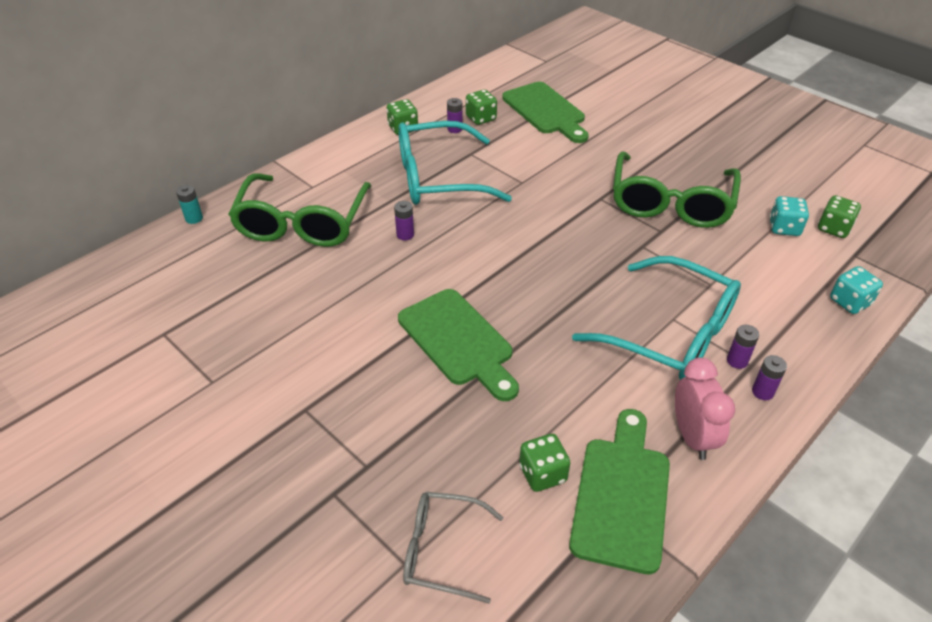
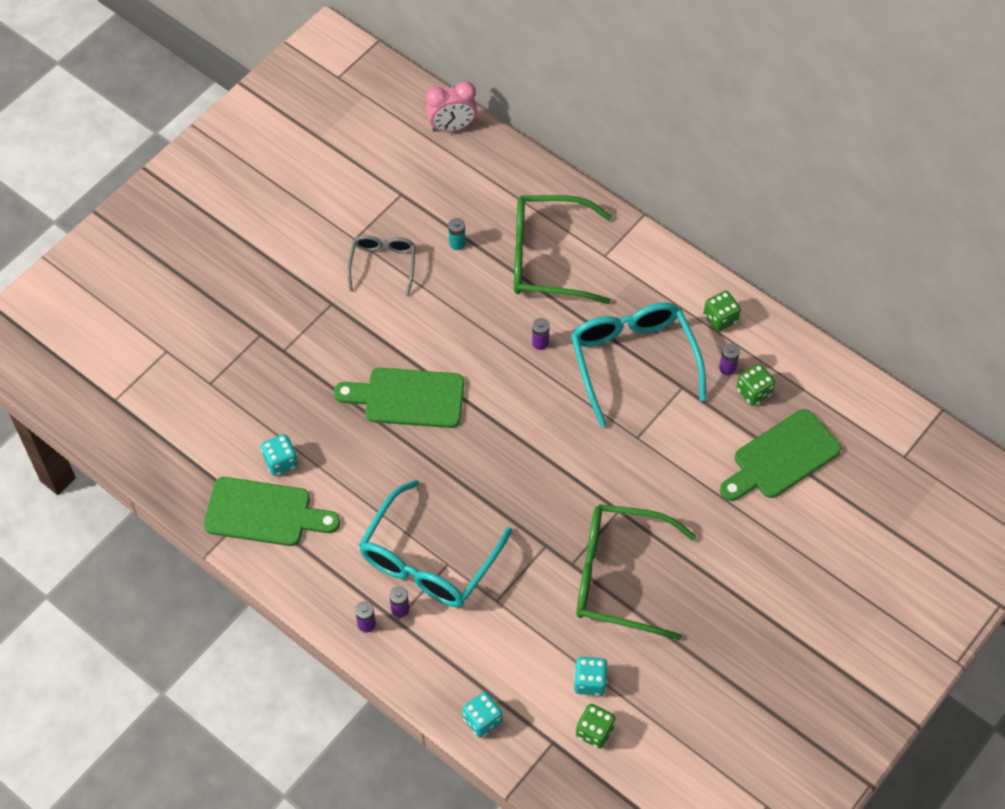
camera: 85 degrees right, 15 degrees up
(194, 218) = (544, 174): turquoise battery -> turquoise battery (457, 243)
(443, 551) = (219, 404): grey glasses -> grey glasses (383, 265)
(458, 341) = (407, 398): green cutting board -> green cutting board turned 45 degrees clockwise
(542, 474) = (281, 462): green dice -> turquoise dice
(692, 436) = (318, 565): pink clock -> pink clock (452, 127)

